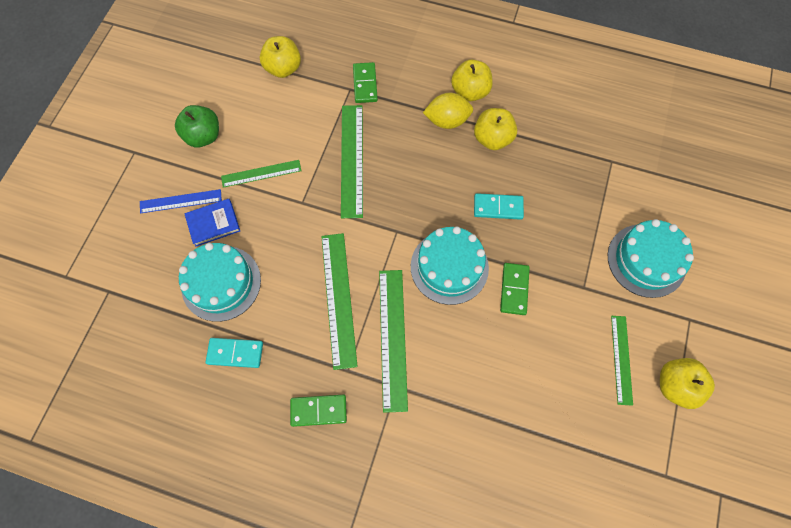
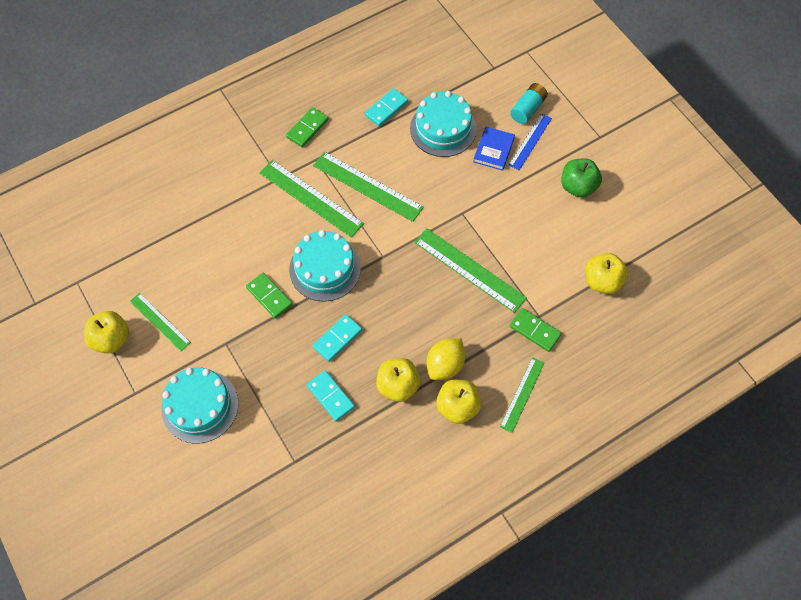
camera: 130 degrees right, 5 degrees down
(142, 227) = (528, 109): none -> turquoise battery
(261, 173) = (510, 203): green ruler -> green ruler (522, 394)
(545, 176) = (330, 396): none -> turquoise domino

